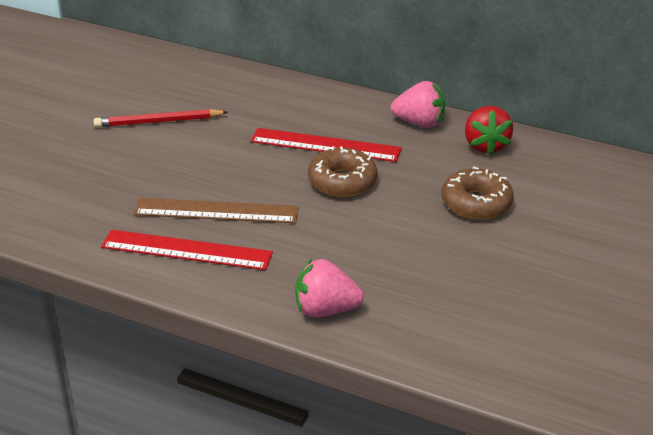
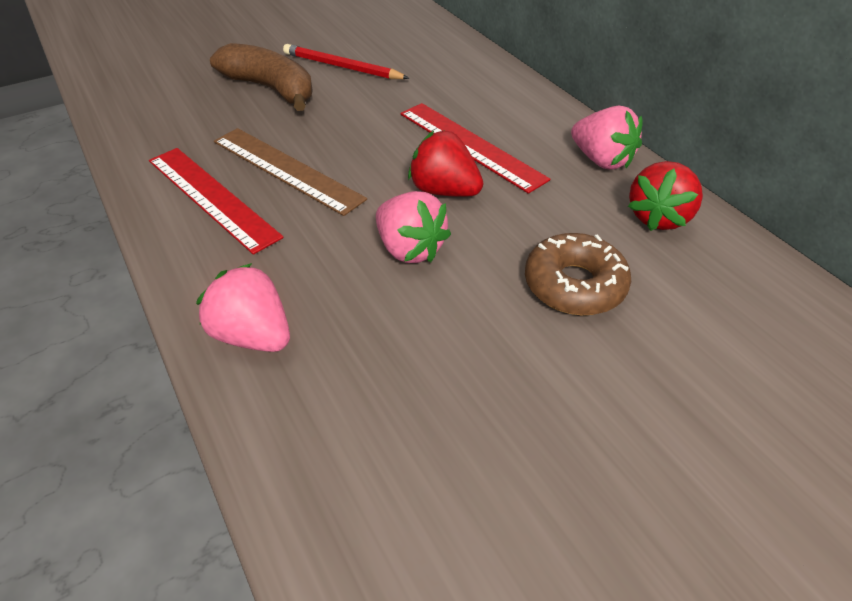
camera: 35 degrees right, 10 degrees up
(122, 159) = (271, 89): none -> brown banana
(342, 181) = (444, 191): brown donut -> red strawberry
(361, 224) = (409, 249): none -> pink strawberry

